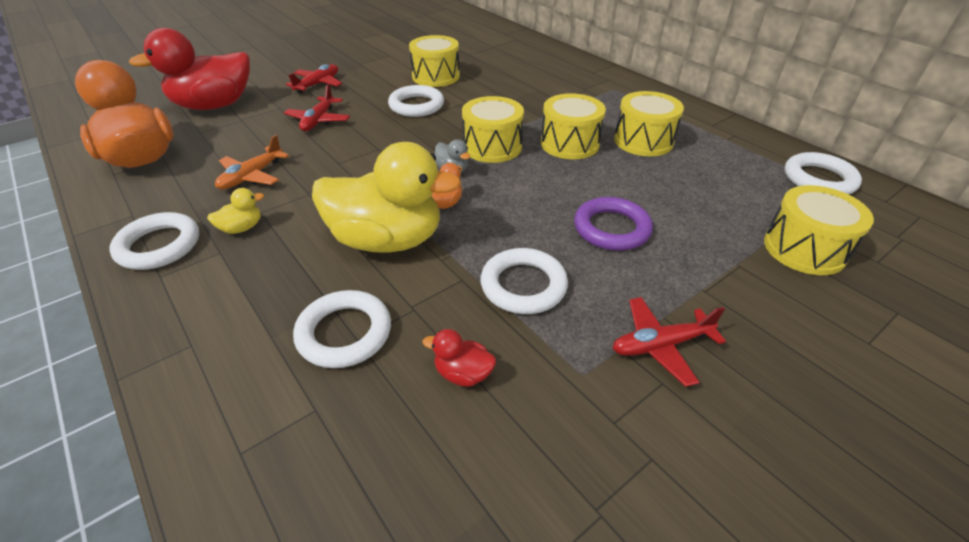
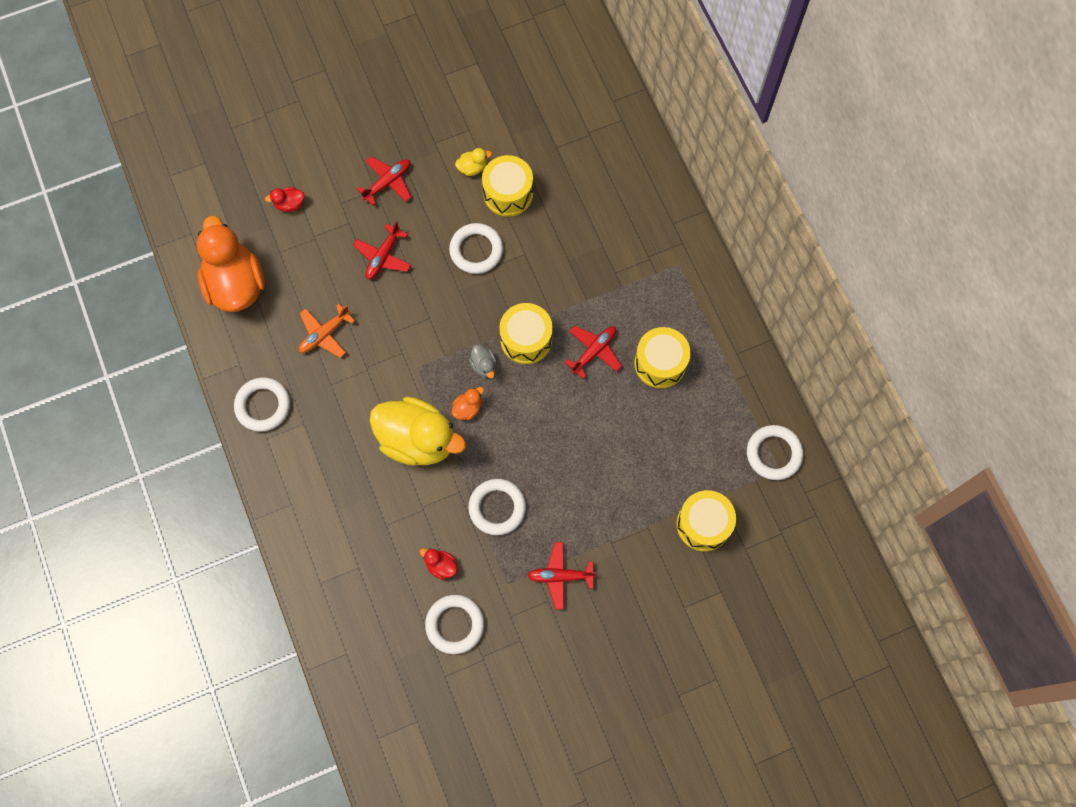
camera: 15 degrees right, 30 degrees up
(214, 106) = (289, 204): red duck -> red duck, size x0.40
(242, 228) = (318, 400): yellow duck -> yellow duck (472, 167)
(344, 333) = (379, 518): white ring -> white ring (455, 625)
(569, 144) = (594, 351): yellow drum -> red plane
(611, 228) = (579, 468): purple ring -> none

